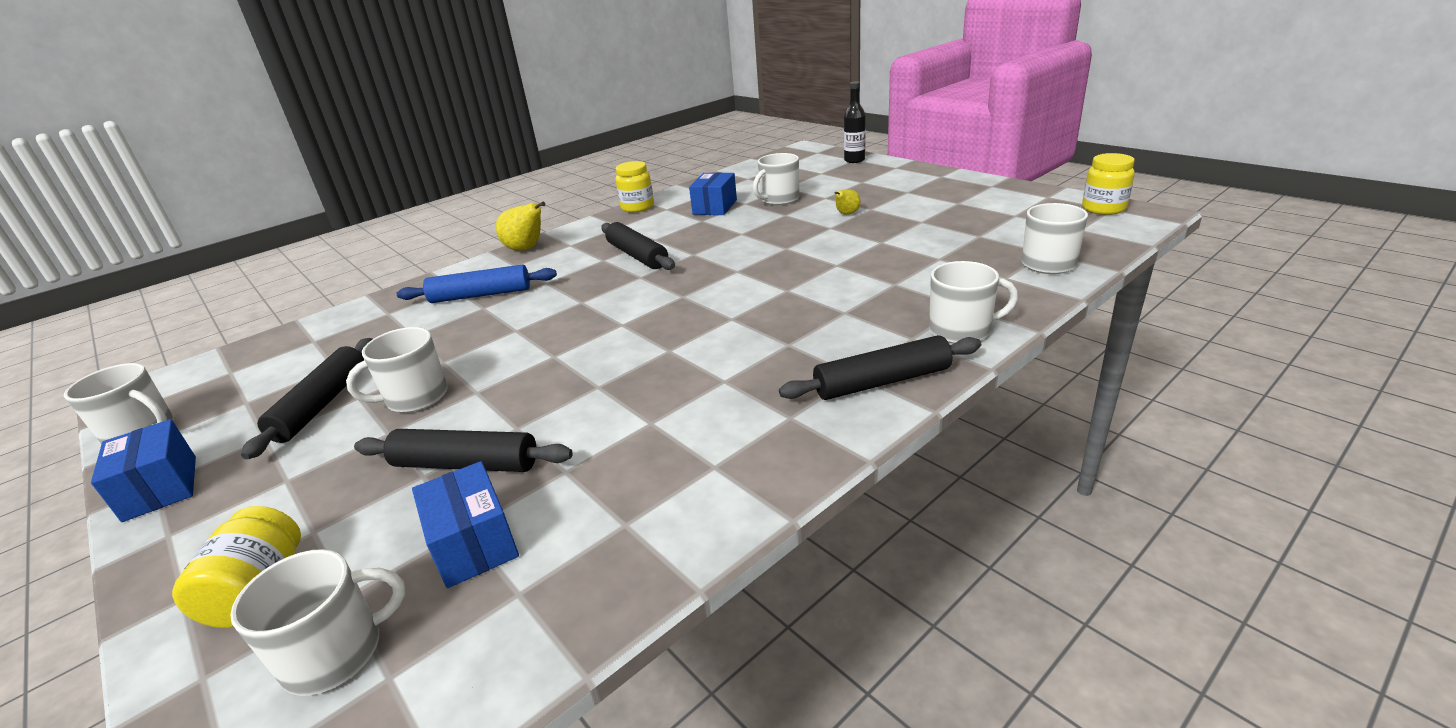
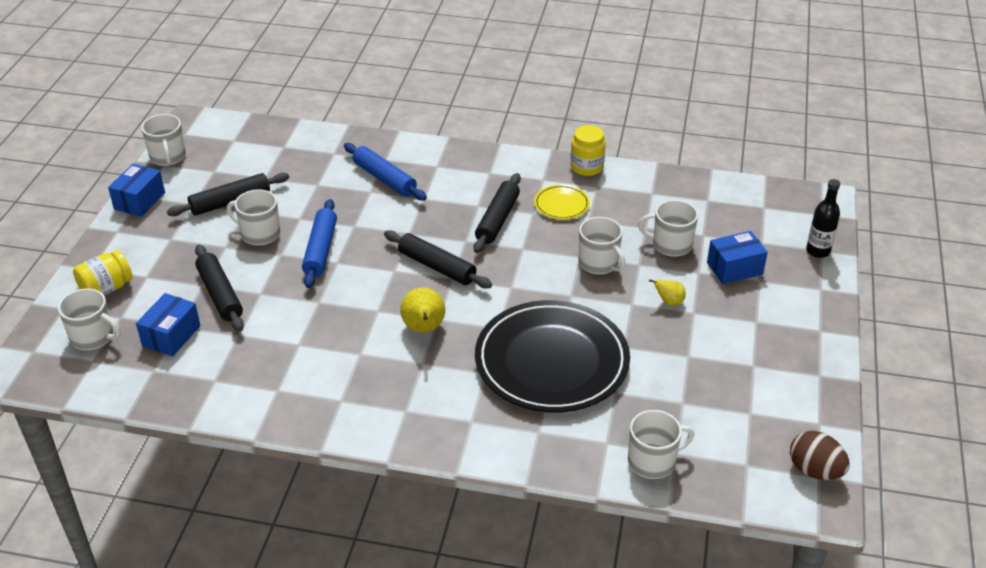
camera: 50 degrees right, 10 degrees up
(516, 361) = (321, 250): none -> blue rolling pin
(526, 249) = (466, 154): yellow pear -> yellow pear (424, 328)
(665, 226) = (561, 204): none -> yellow plate
(715, 207) = (622, 213): blue box -> blue box (734, 268)
(865, 276) = (551, 361): none -> black plate
(882, 382) = (405, 426): black rolling pin -> black rolling pin (437, 267)
(961, 330) = (499, 443): white mug -> white mug (599, 263)
(1103, 208) = (815, 470): yellow jar -> brown egg

